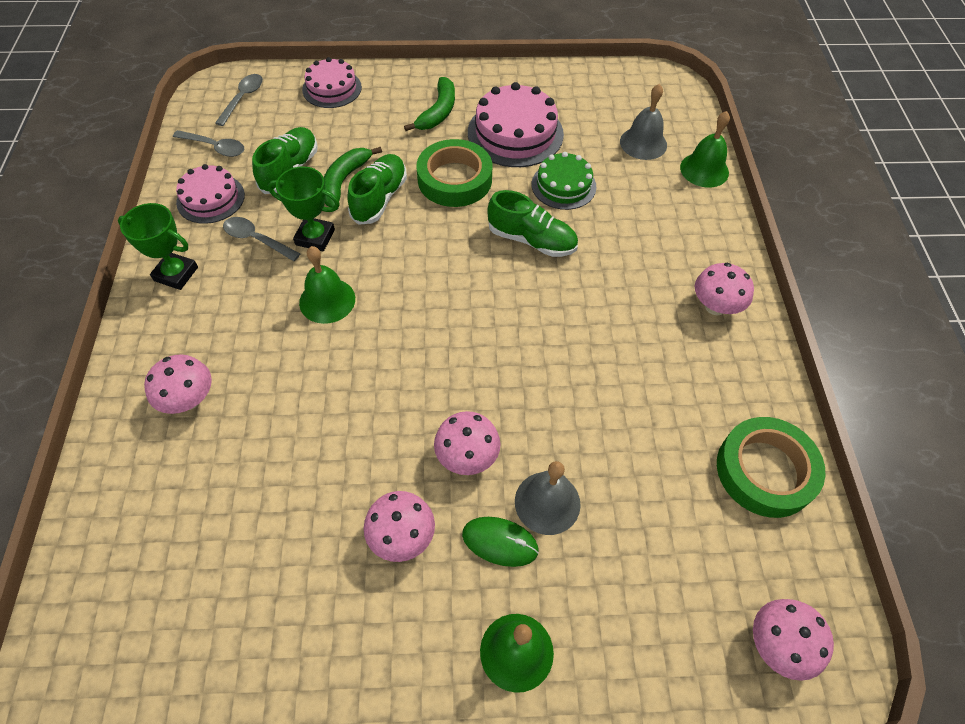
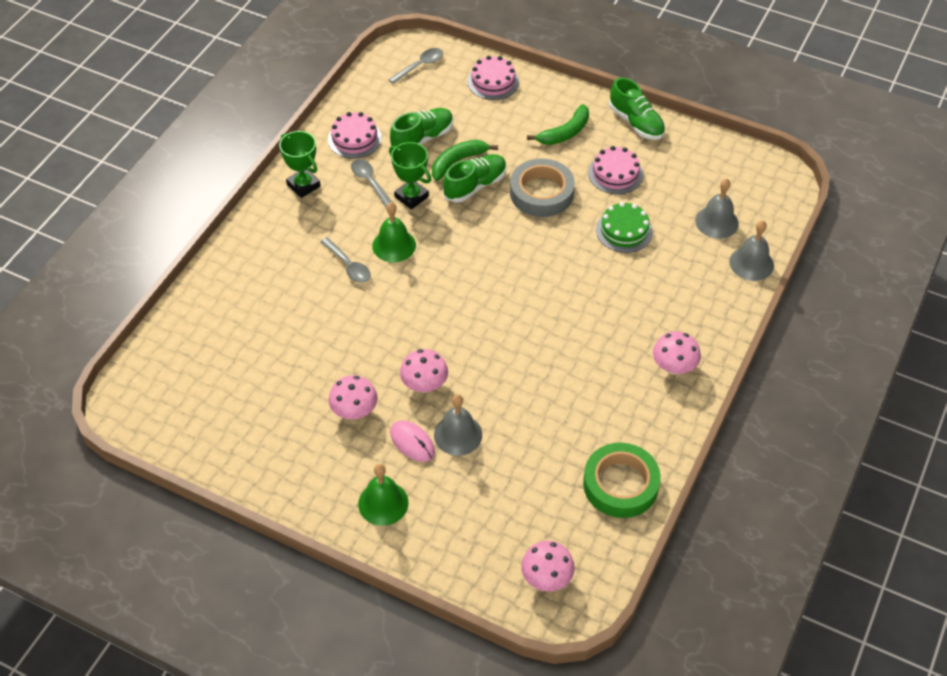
camera: 30 degrees right, 5 degrees down
(189, 399) = (270, 273): pink mushroom -> none
(215, 147) = (378, 99): grey spoon -> grey spoon (348, 266)
(454, 179) = (541, 193): green tape -> grey tape
(500, 542) = (412, 442): green mouse -> pink mouse
(515, 133) = (615, 174): pink cake -> pink cake, size x0.64
(532, 240) = (569, 262): green shoe -> green shoe (636, 122)
(704, 170) = (751, 263): green bell -> grey bell

